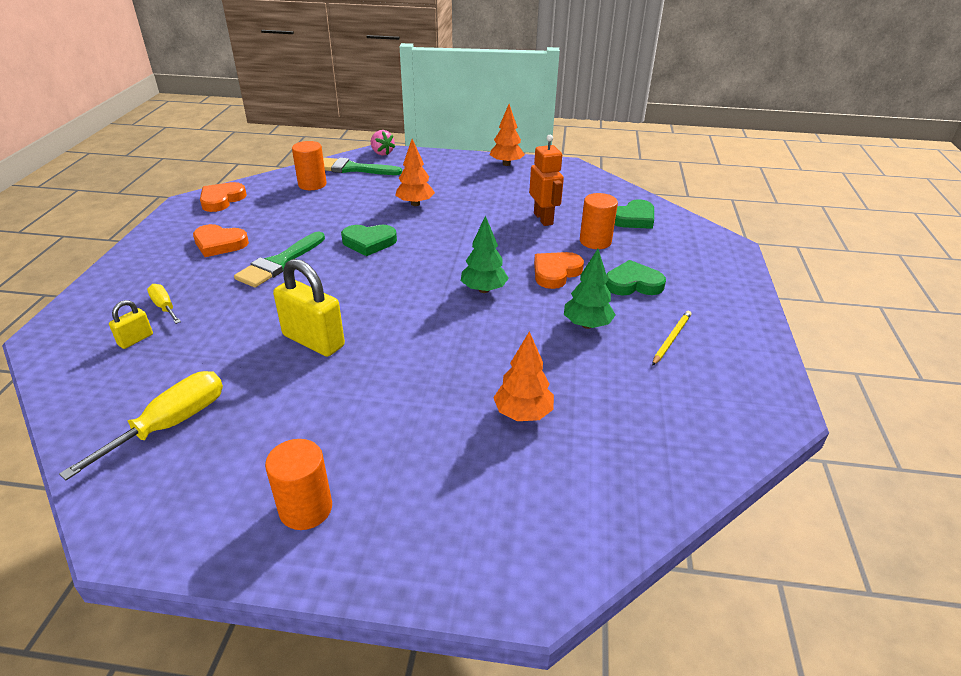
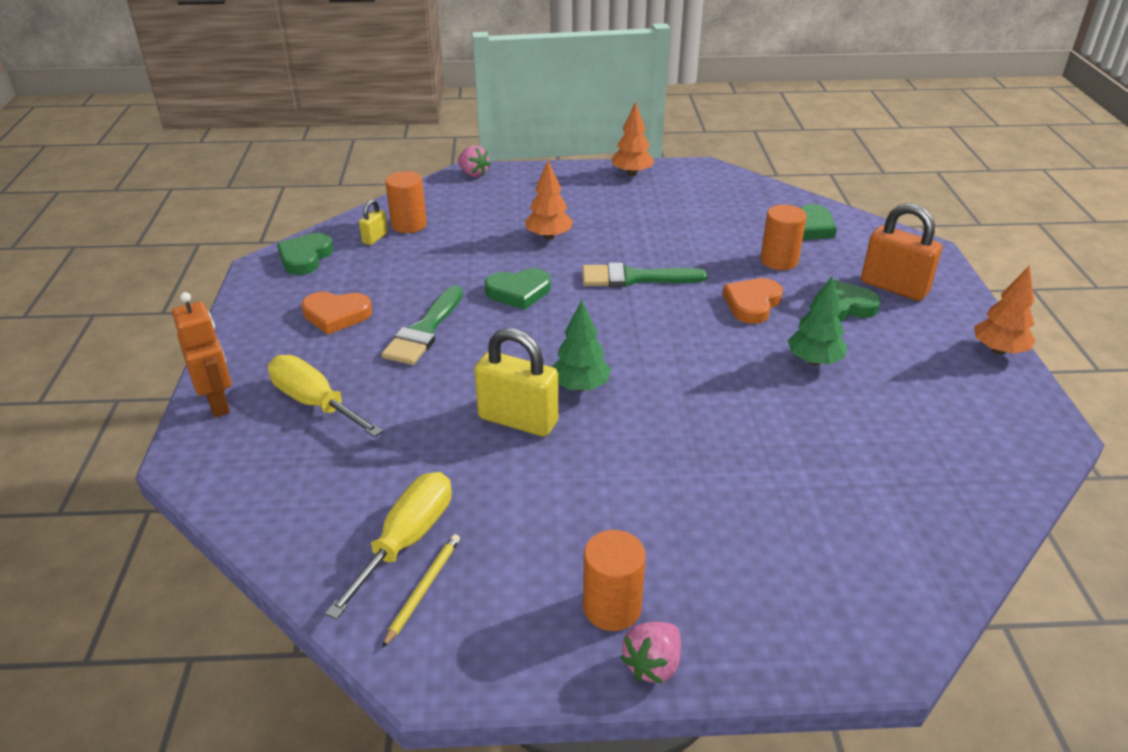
camera: 10 degrees left, 0 degrees up
(135, 340) = (303, 447): yellow padlock -> yellow padlock (375, 238)
(164, 307) = (315, 403): yellow screwdriver -> yellow screwdriver, size x1.78
(221, 200) = (305, 257): orange heart -> green heart
(313, 566) = (652, 665): none -> pink strawberry
(353, 169) = (448, 198): green brush -> green brush (635, 278)
(483, 290) = (681, 334): green tree -> green tree (580, 386)
(523, 413) = (792, 470): orange tree -> orange tree (998, 350)
(543, 219) = (708, 239): orange robot -> orange robot (218, 403)
(671, 339) = (910, 365): yellow pencil -> yellow pencil (423, 589)
(686, 273) = (894, 287): none -> orange padlock

